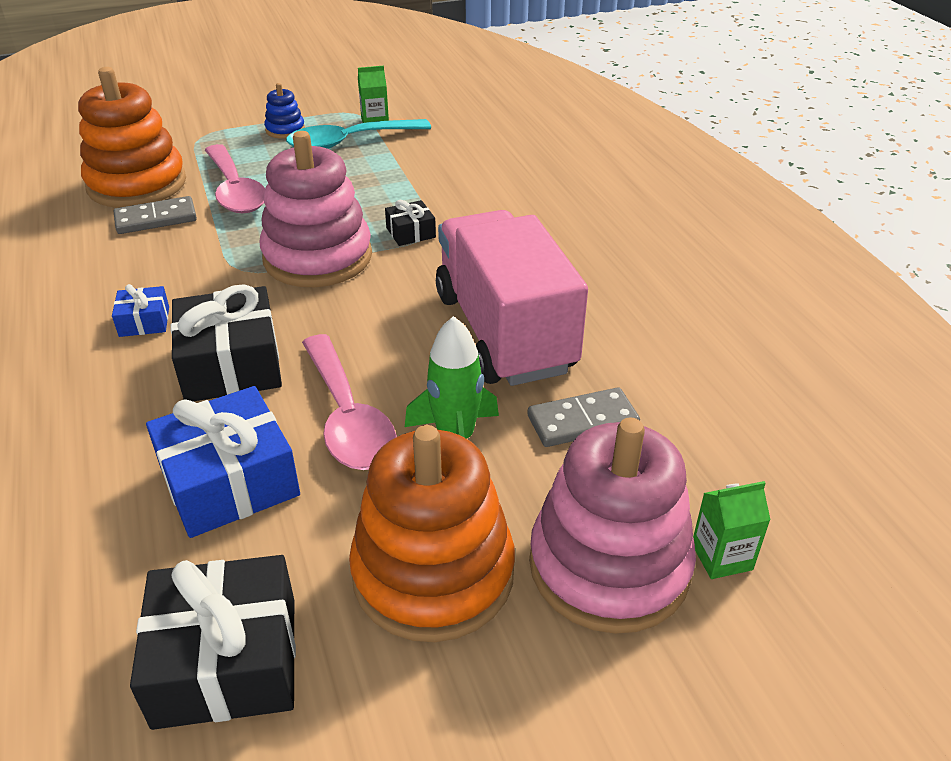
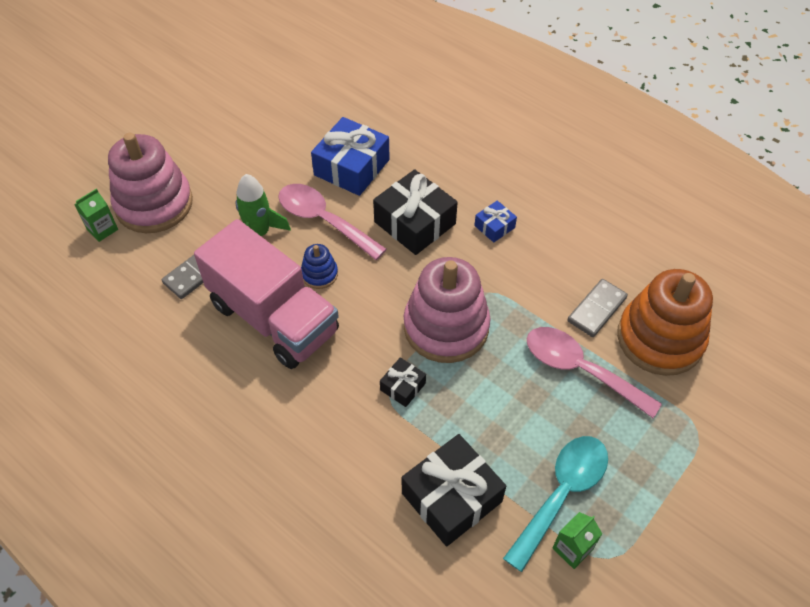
camera: 150 degrees right, 15 degrees up
(226, 661) = (289, 112): black gift -> black gift (451, 497)
(285, 130) = (639, 483): blue stacking toy -> blue stacking toy (319, 274)
(433, 573) = (230, 170): orange stacking toy -> none

